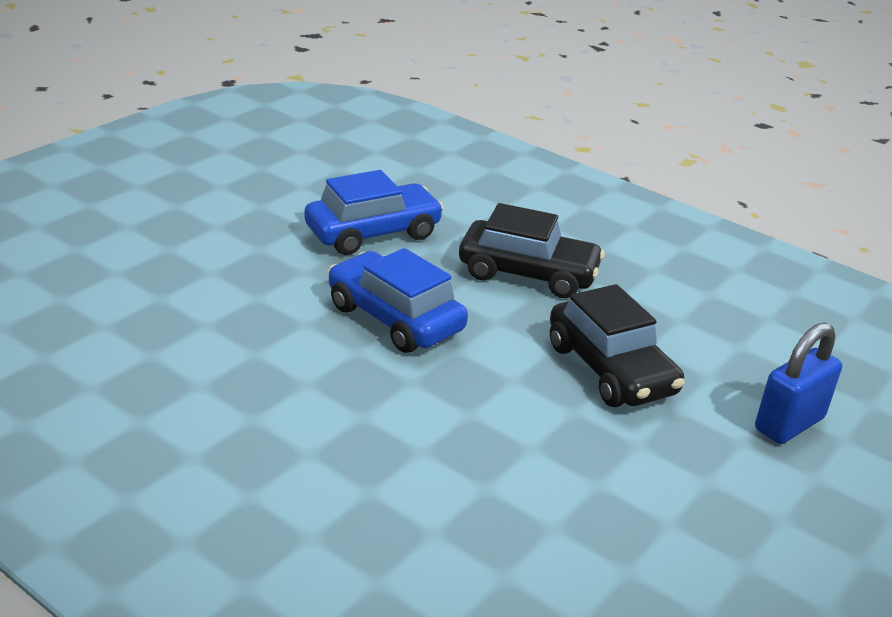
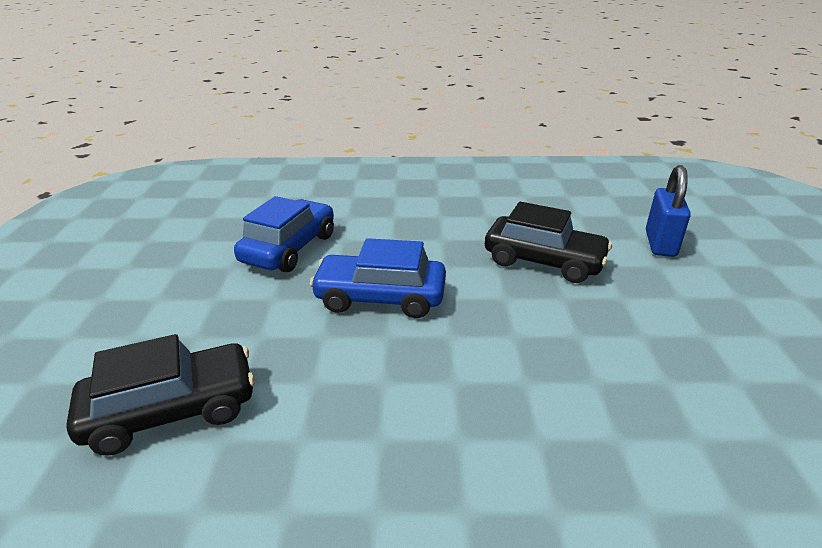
camera: 35 degrees left, 0 degrees up
(528, 273) = (420, 228): black car -> black car (172, 410)

